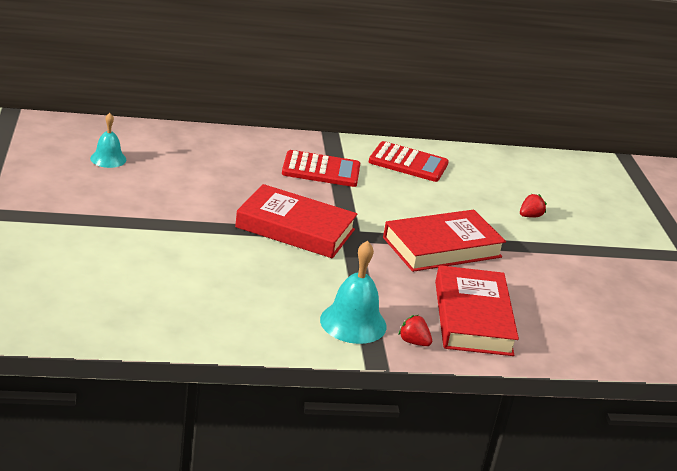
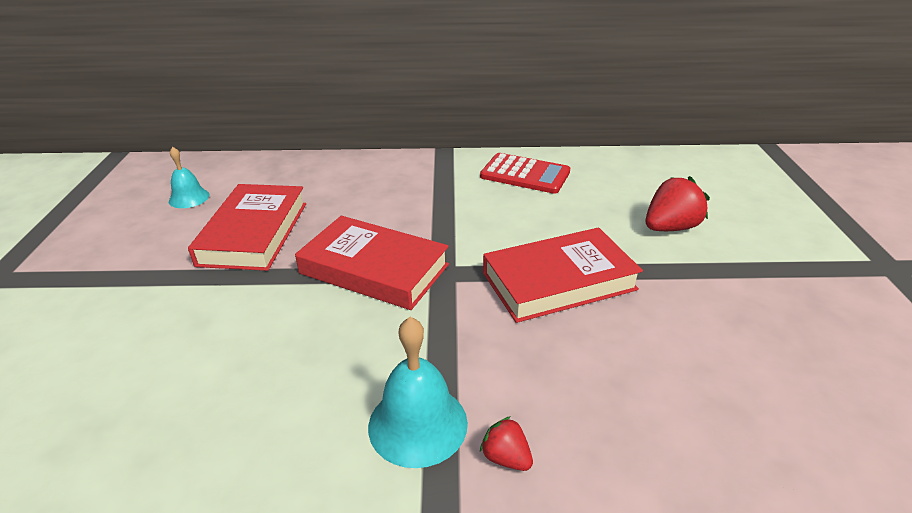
camera: 10 degrees right, 5 degrees up
(321, 170) = (424, 191): red calculator -> none
(473, 317) = (600, 399): red book -> red book (254, 233)
(530, 216) = (670, 228): red strawberry -> red strawberry, size x1.84

